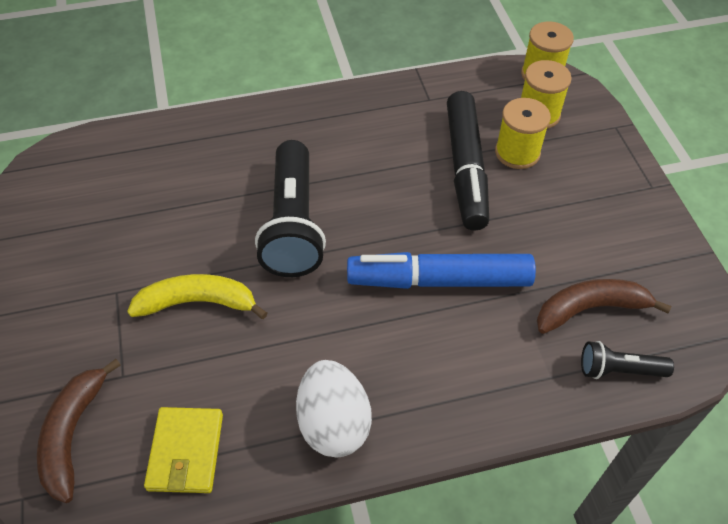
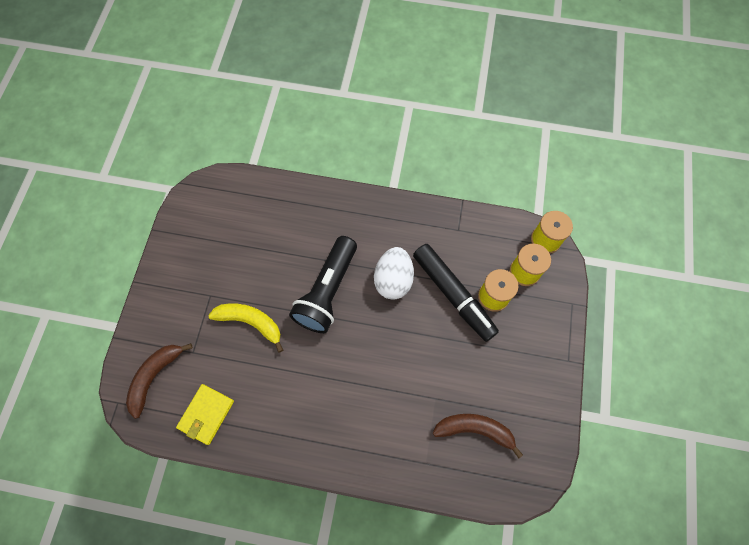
camera: 25 degrees right, 15 degrees up
(333, 423) = (289, 434): white egg -> white egg (393, 280)
(439, 280) = (394, 369): blue marker -> none
(465, 168) = (453, 295): black marker -> black marker turned 60 degrees counterclockwise
(619, 370) = (468, 478): black flashlight -> none

